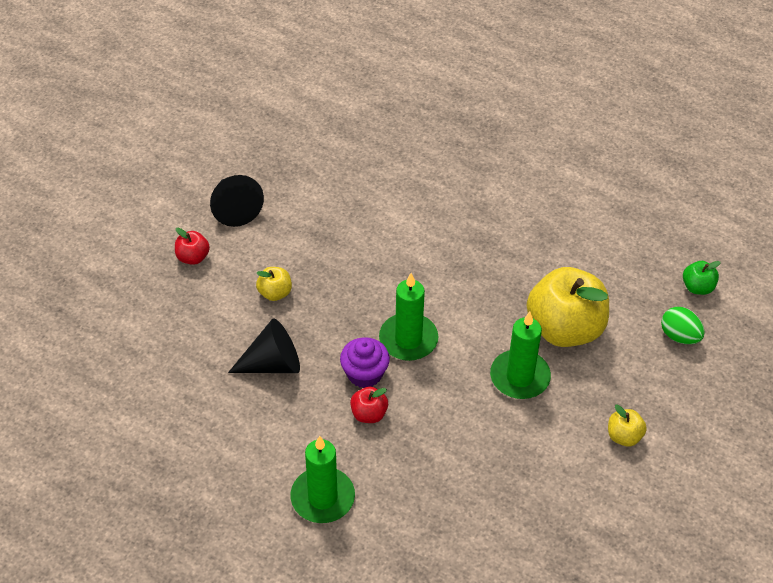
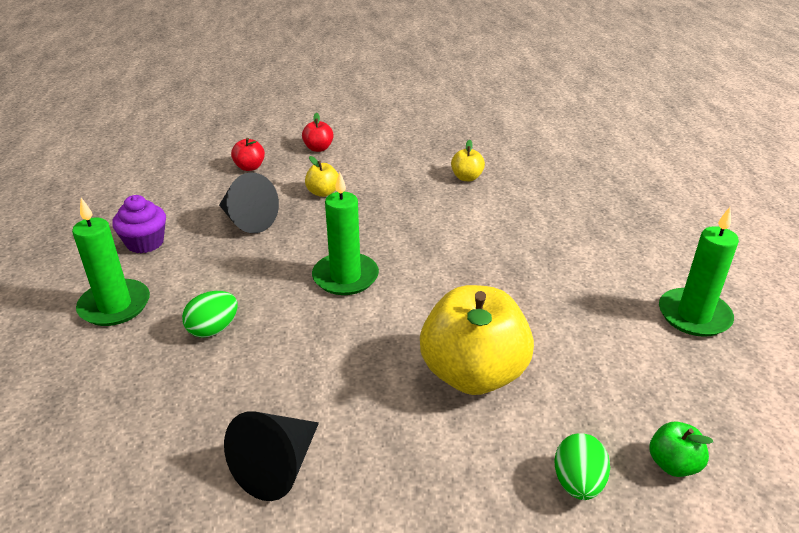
camera: 55 degrees right, 15 degrees down
(234, 208) = (386, 145): black cone -> black cone (277, 467)
(364, 373) = (281, 269): purple cupcake -> purple cupcake (145, 243)
(369, 414) = (235, 291): red apple -> red apple (249, 167)
(405, 446) = (213, 329): none -> green egg
(519, 377) = (372, 369): green candle -> green candle (694, 315)
(624, 436) = (368, 501): yellow apple -> yellow apple (466, 177)

